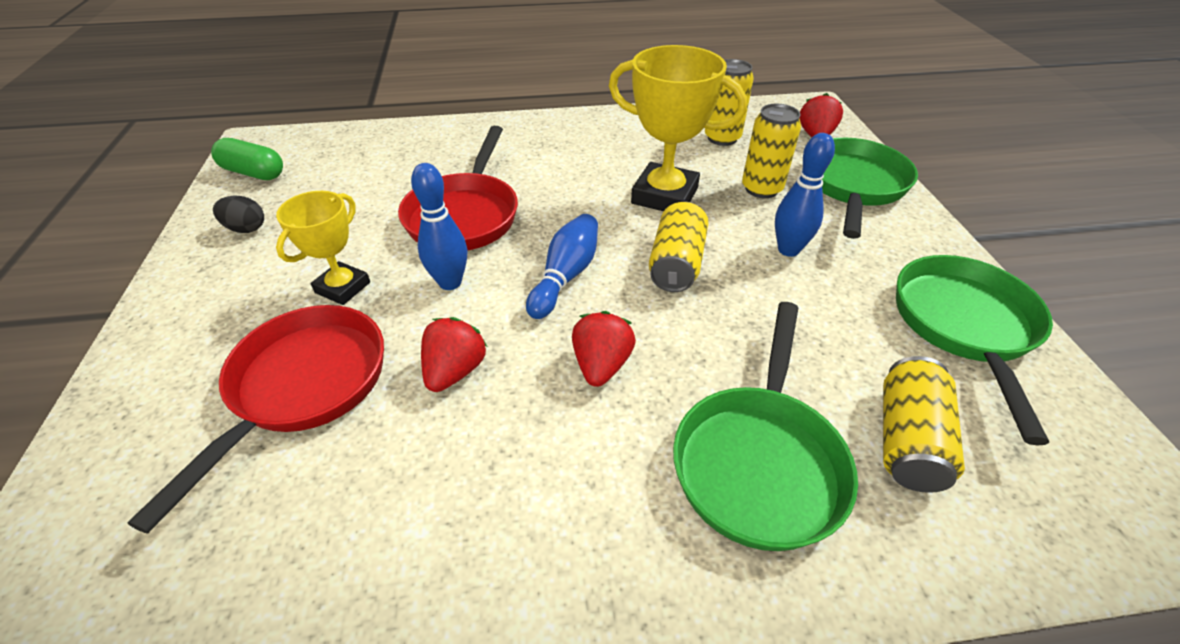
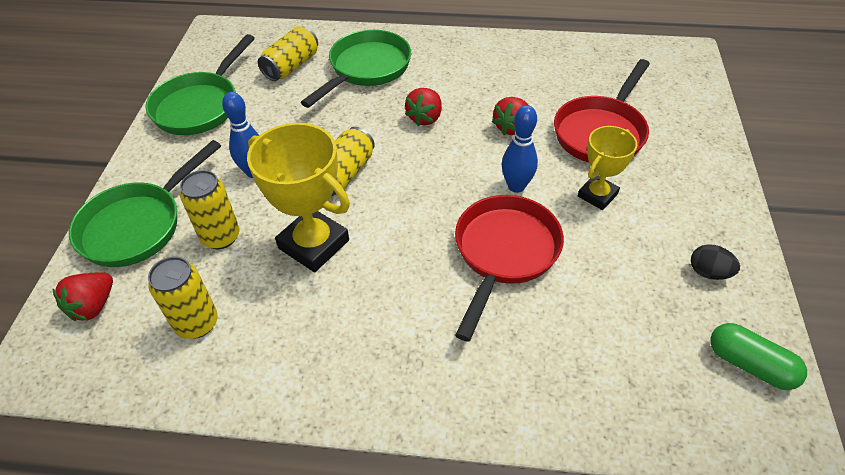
camera: 165 degrees left, 5 degrees up
(565, 276) = (430, 177): blue bowling pin -> none

